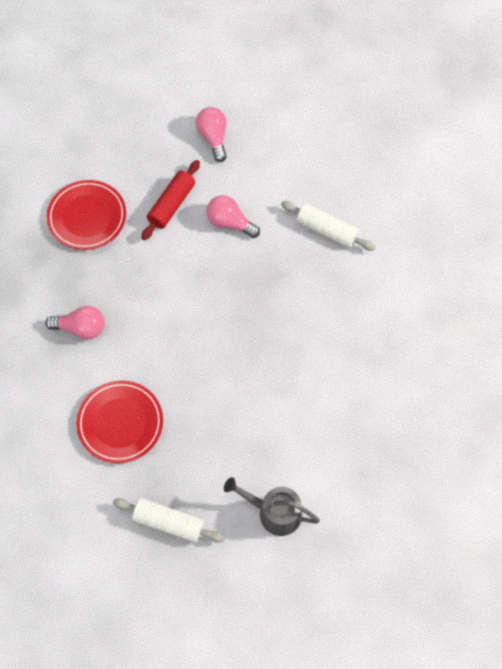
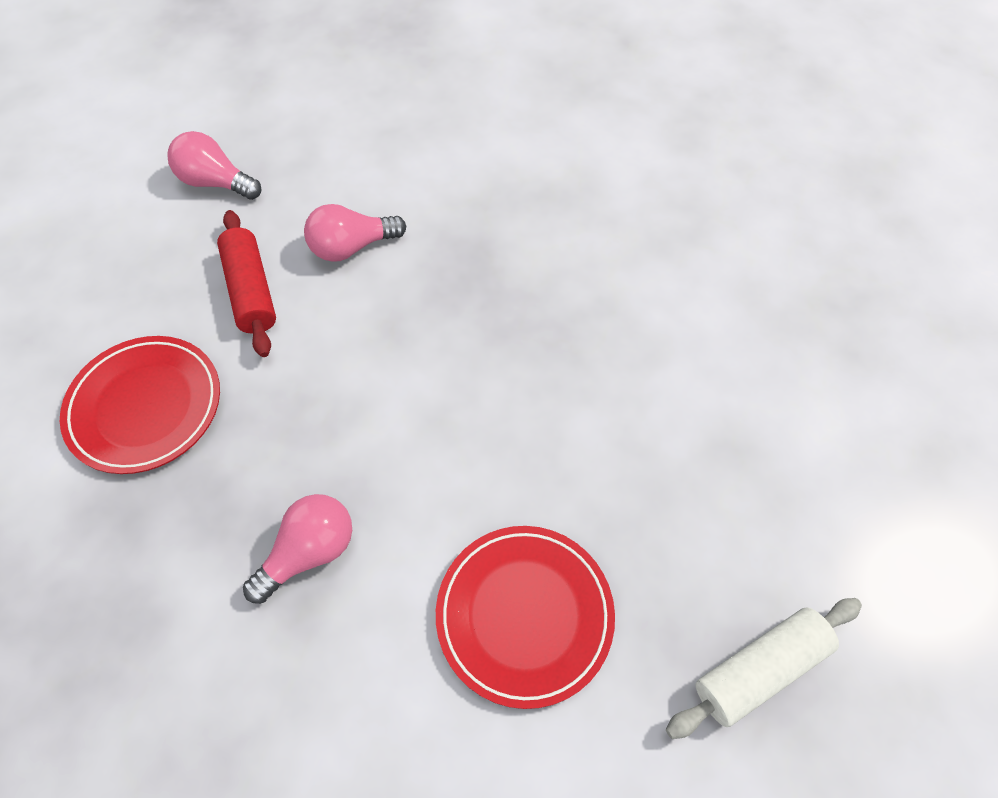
camera: 50 degrees left, 5 degrees down
(274, 512) = (842, 500): grey watering can -> none
(326, 230) = (472, 162): white rolling pin -> none

